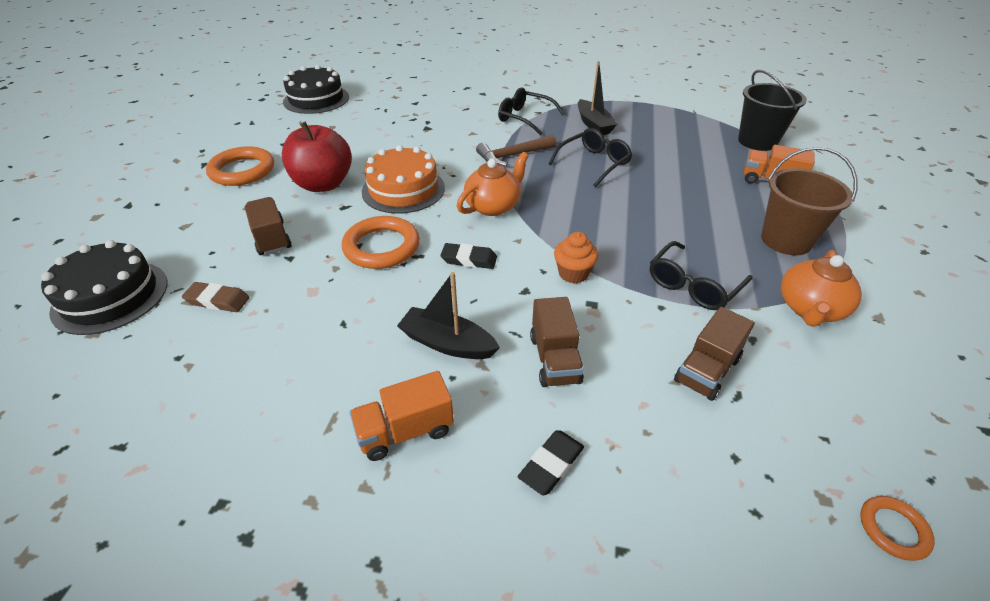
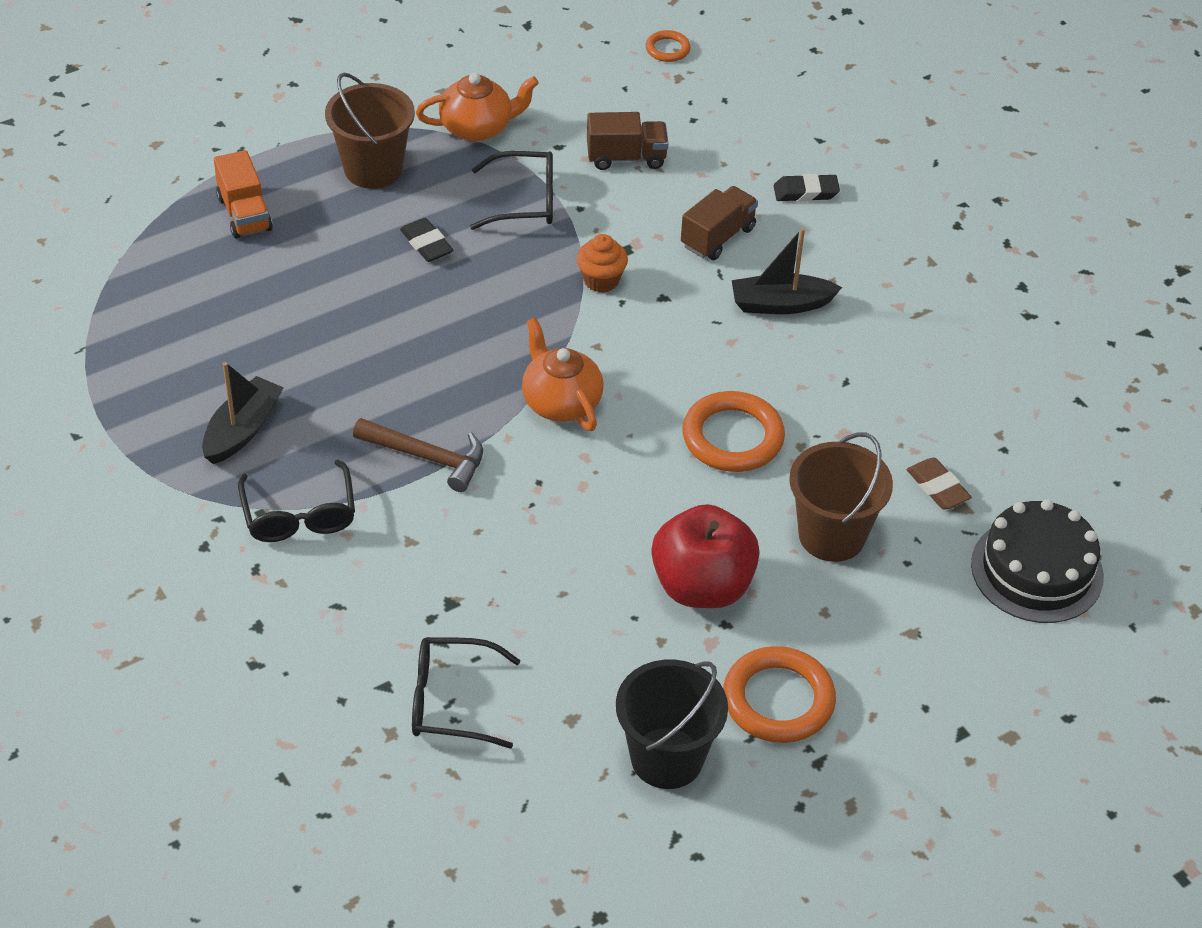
camera: 135 degrees left, 5 degrees up
(271, 238) = (832, 535): brown truck -> brown bucket
(316, 99) = (516, 833): black cake -> none
(403, 189) = (622, 502): orange cake -> none
(405, 431) = (876, 272): orange truck -> none
(447, 343) = (781, 304): black boat -> black boat turned 105 degrees clockwise
(469, 259) = (669, 360): black eraser -> black eraser (426, 244)
(493, 206) = (560, 402): orange teapot -> orange teapot turned 60 degrees clockwise
(594, 163) = (362, 373): black glasses -> black glasses (451, 701)
(757, 141) = (133, 256): black bucket -> black bucket (667, 758)

